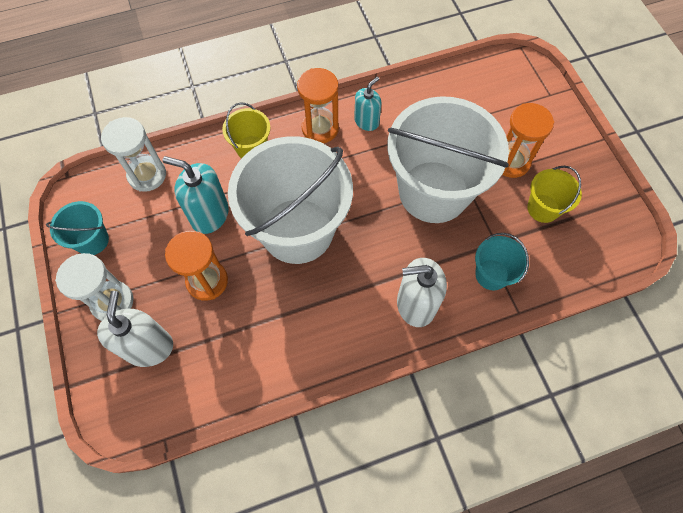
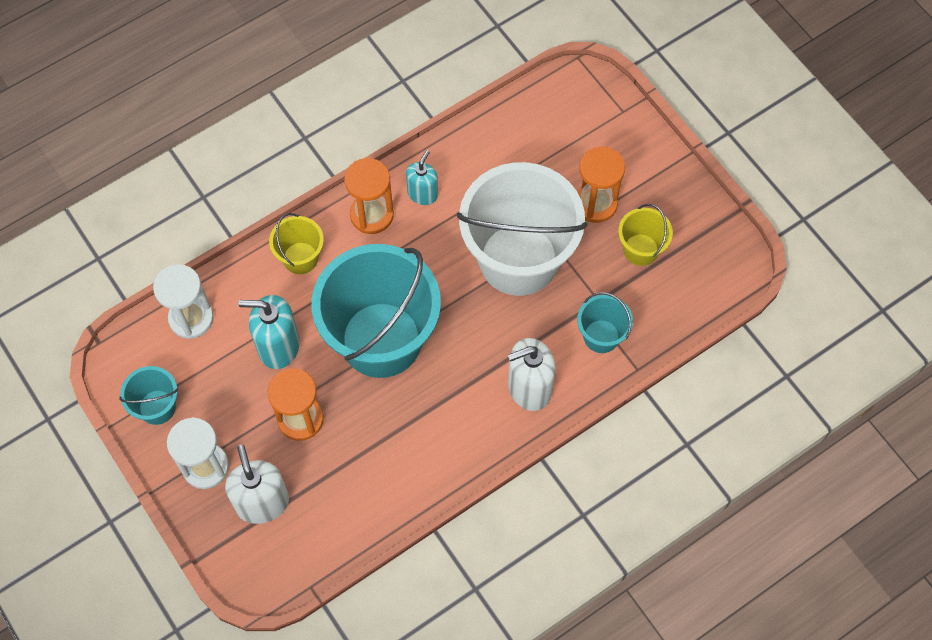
camera: 15 degrees left, 0 degrees up
(297, 230) = (381, 340): white bucket -> turquoise bucket

